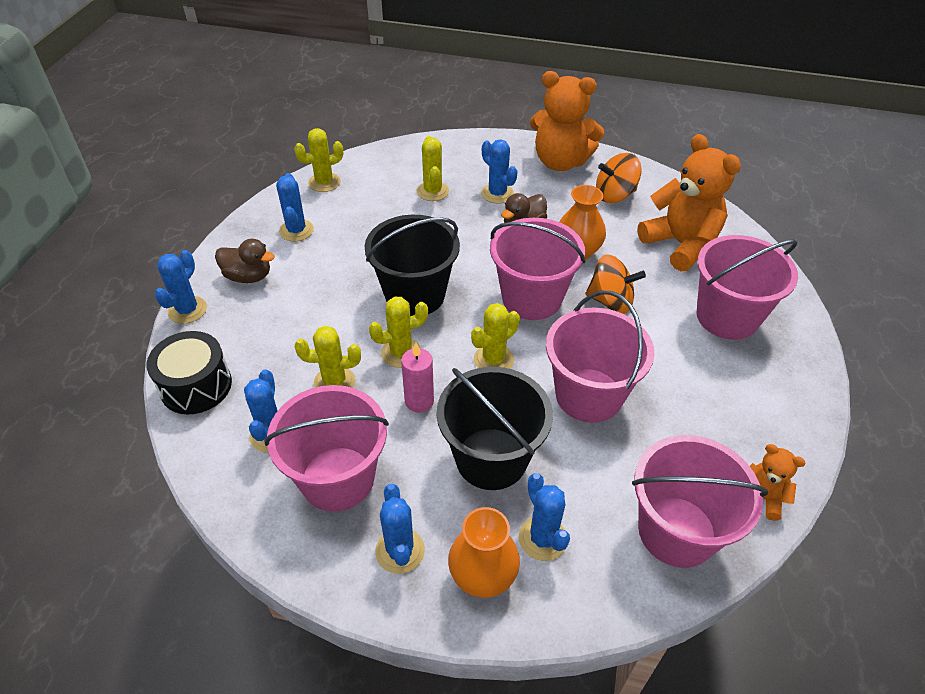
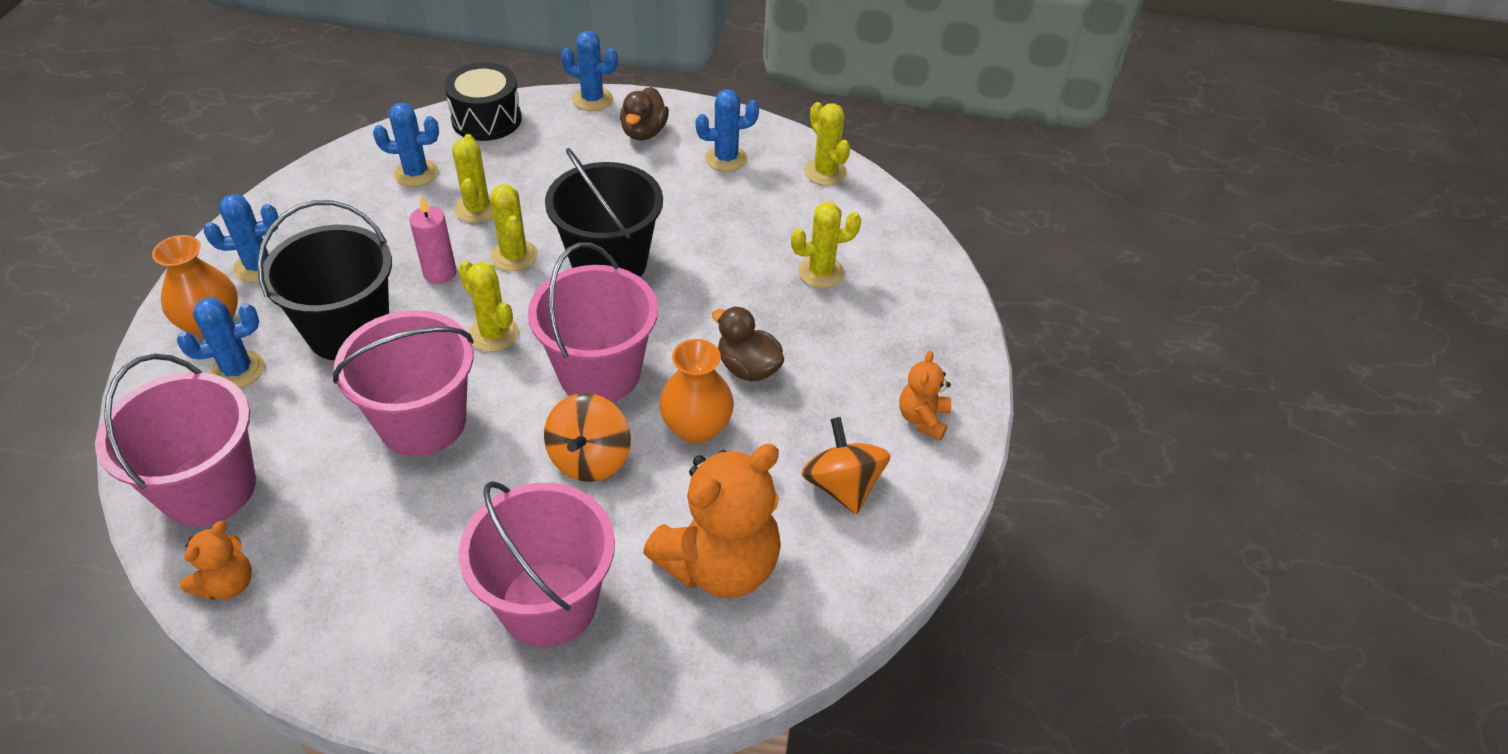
camera: 85 degrees right, 0 degrees up
(337, 478) = (352, 220): pink bucket -> none
(497, 193) = (825, 340): blue cactus -> none
(560, 162) = (923, 419): orange teddy bear -> orange teddy bear, size x0.49

